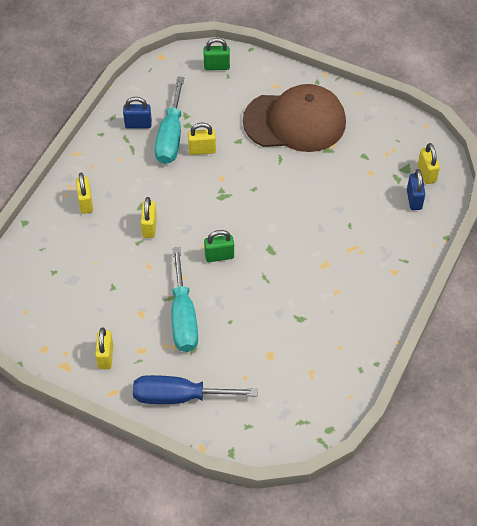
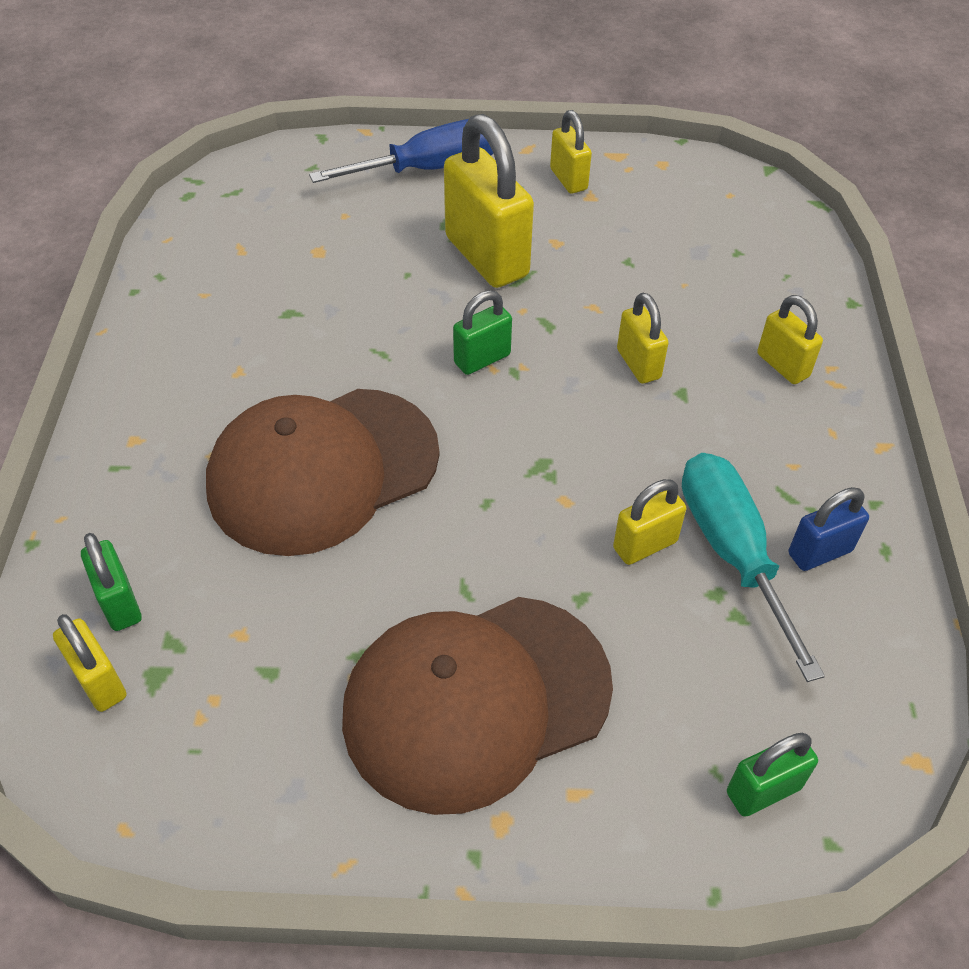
camera: 155 degrees right, 5 degrees down
(183, 317) = (486, 257): turquoise screwdriver -> yellow padlock
(315, 226) = (323, 470): none -> brown cap
(414, 199) = (120, 603): blue padlock -> green padlock

